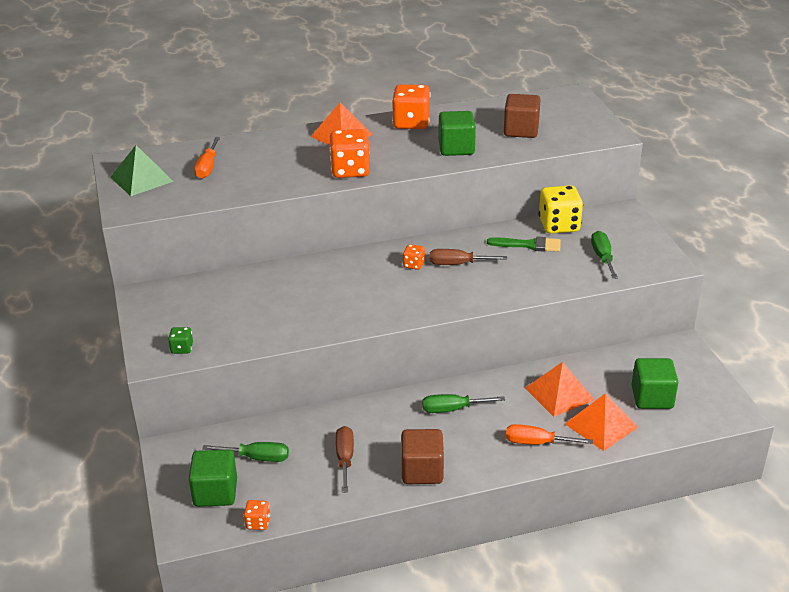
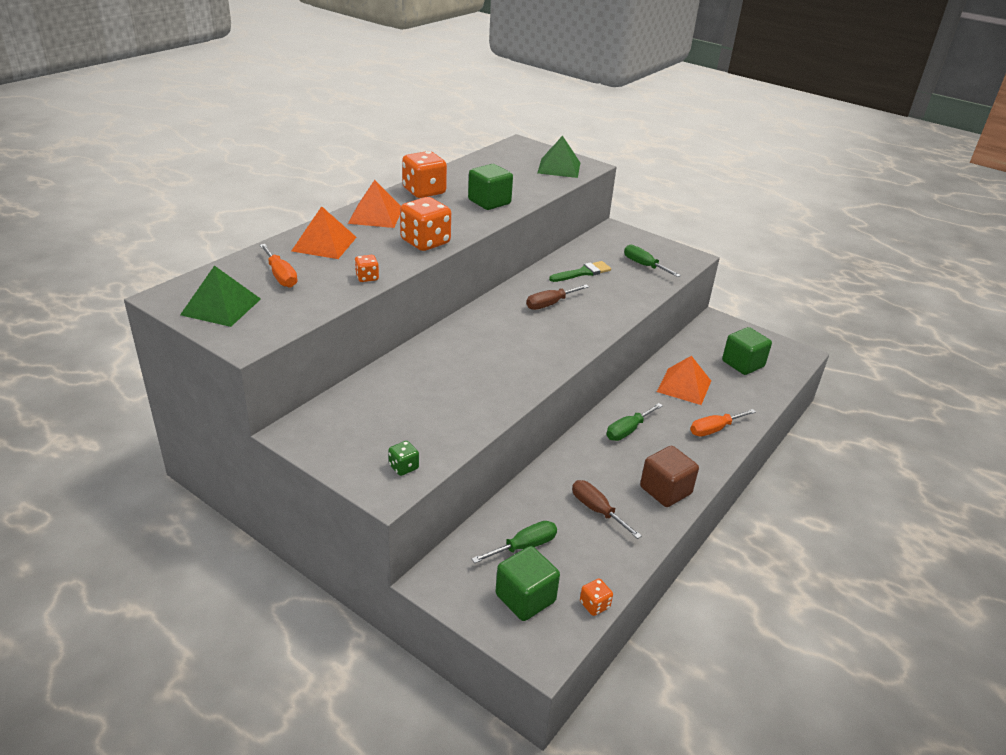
camera: 40 degrees left, 0 degrees up
(413, 265) = (517, 316): orange dice -> orange dice (367, 277)
(521, 130) = (520, 177): brown cube -> none
(559, 225) = (585, 252): yellow dice -> none
(575, 130) = (559, 168): none -> green pyramid
(601, 425) = (737, 397): orange pyramid -> orange pyramid (324, 244)

